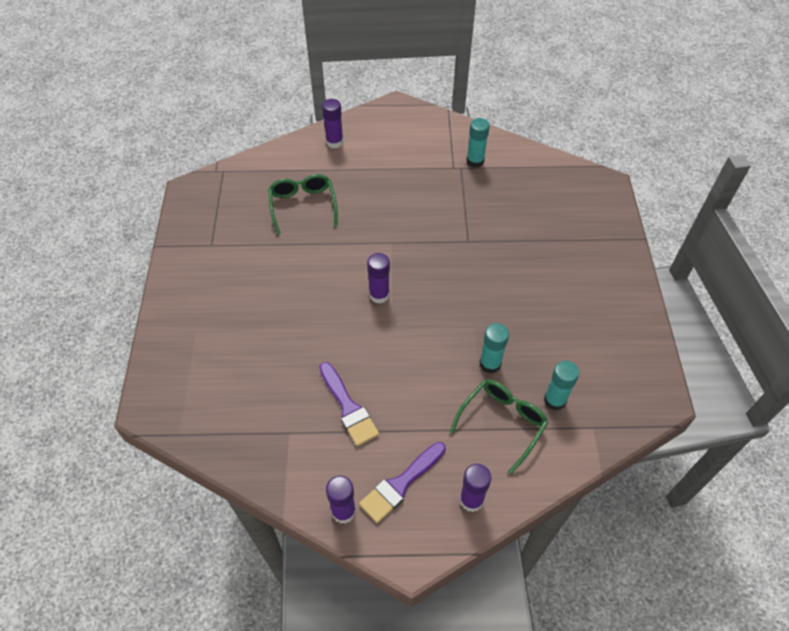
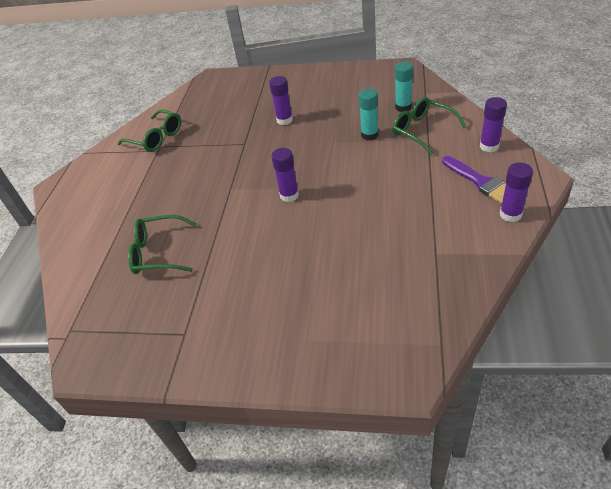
camera: 75 degrees left, 10 degrees down
(334, 142) = (80, 230): purple glue stick -> purple glue stick (284, 120)
(348, 408) = (409, 213): purple brush -> none
(475, 161) = (156, 138): turquoise glue stick -> green glasses

